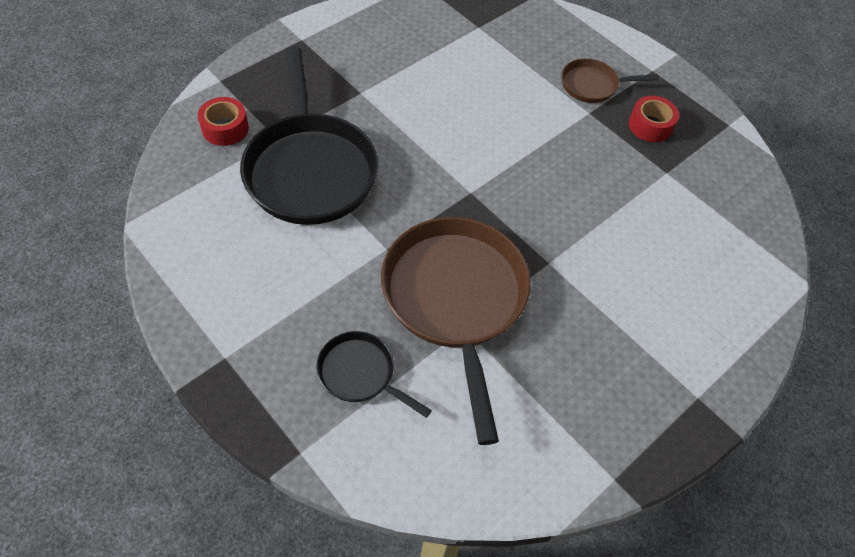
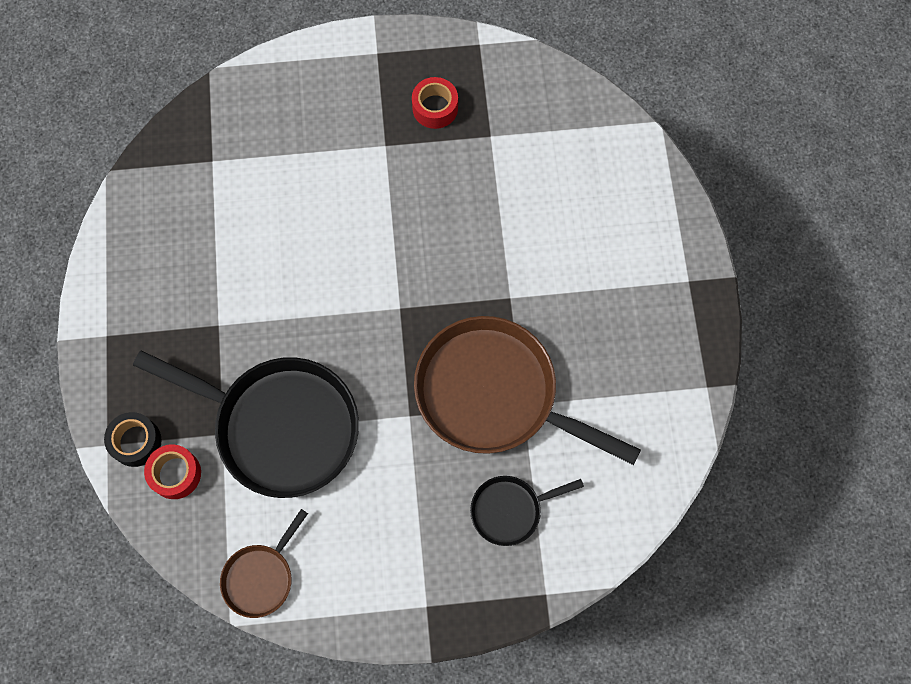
camera: 50 degrees left, 15 degrees up
(234, 94) = (136, 442): none -> black tape
(593, 85) = (357, 117): brown pan -> brown pan (261, 577)

